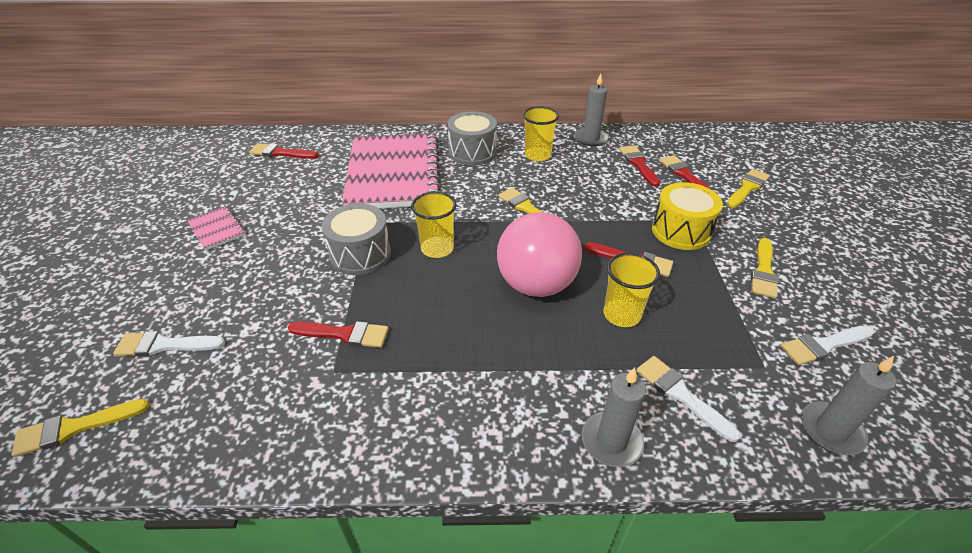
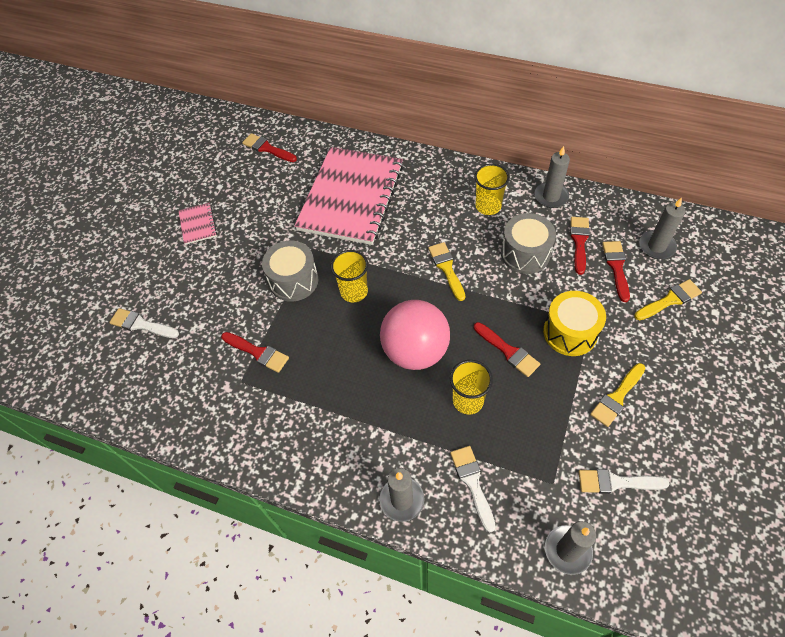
camera: 25 degrees right, 15 degrees up
(75, 428) = (80, 372): yellow brush -> none
(472, 152) = (430, 188): grey drum -> grey drum (525, 254)
(706, 154) = (656, 246): none -> grey candle

